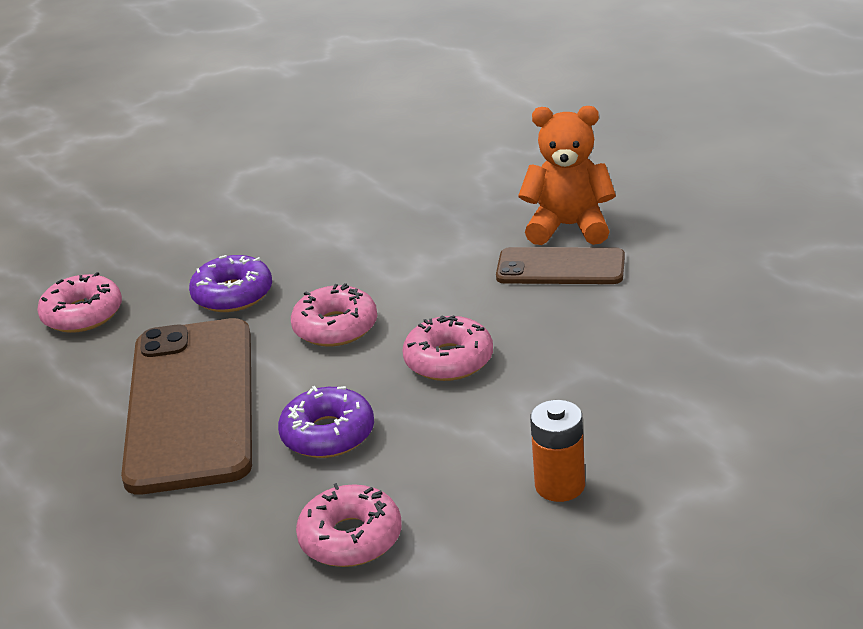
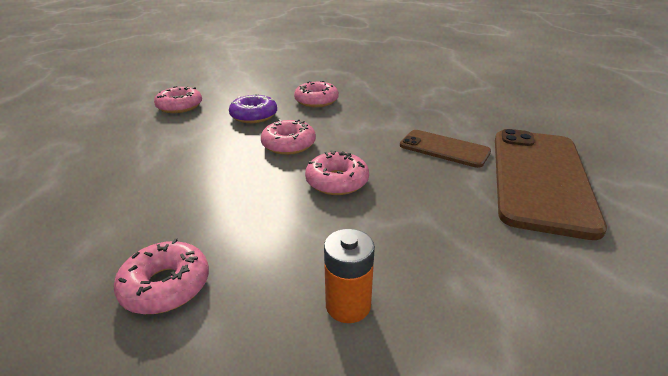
camera: 20 degrees right, 0 degrees up
(190, 404) = (175, 161): brown phone -> brown phone (539, 178)
(311, 236) = (316, 101): none -> pink donut
(328, 434) = (226, 203): purple donut -> none
(569, 227) = (462, 129): orange teddy bear -> none

